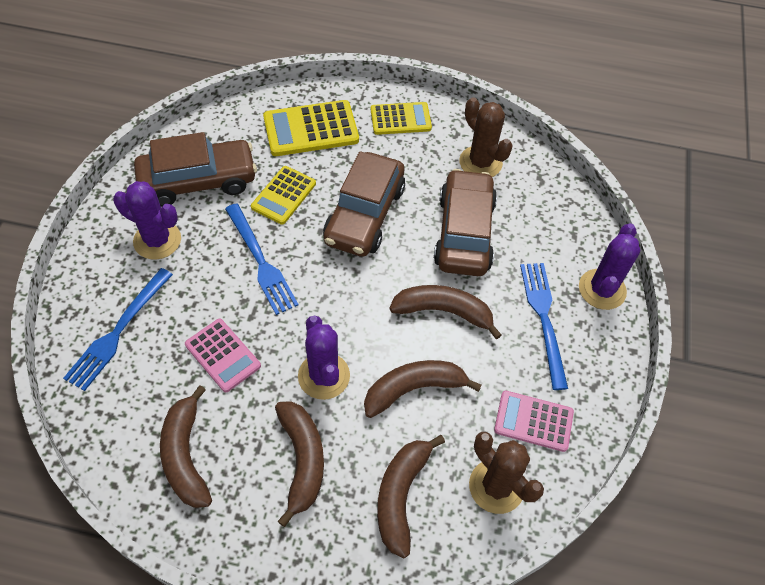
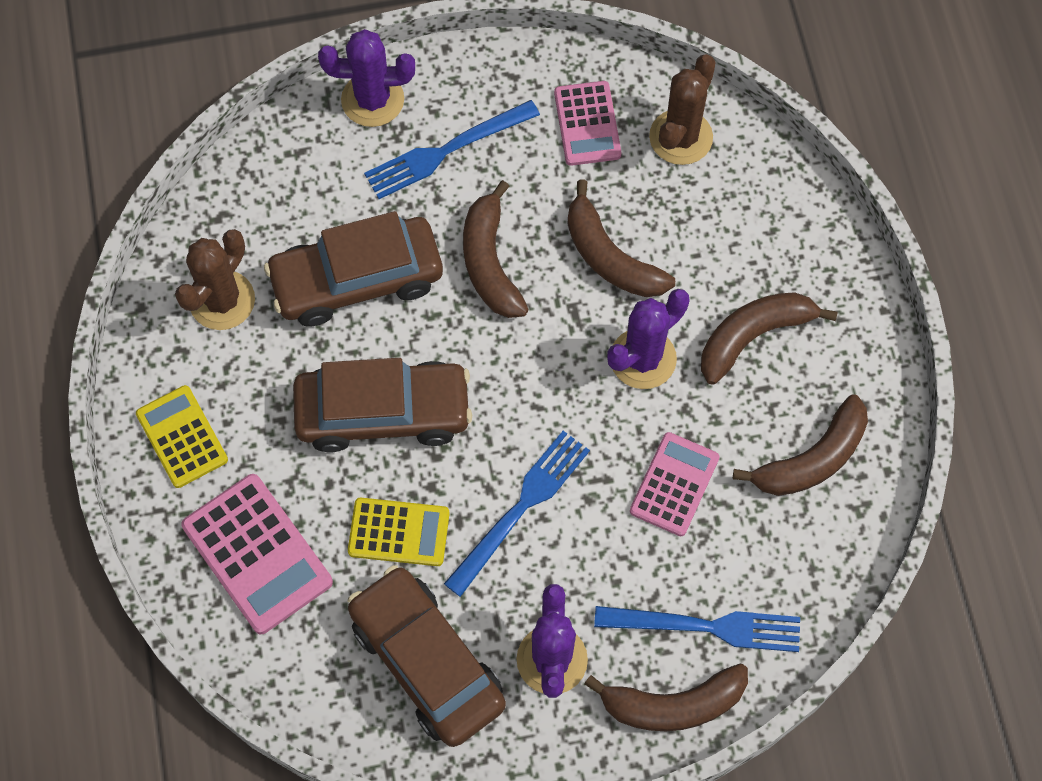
camera: 110 degrees left, 10 degrees up
(311, 129) = (257, 554): yellow calculator -> pink calculator
(401, 495) = (739, 223): brown banana -> brown banana (673, 704)

